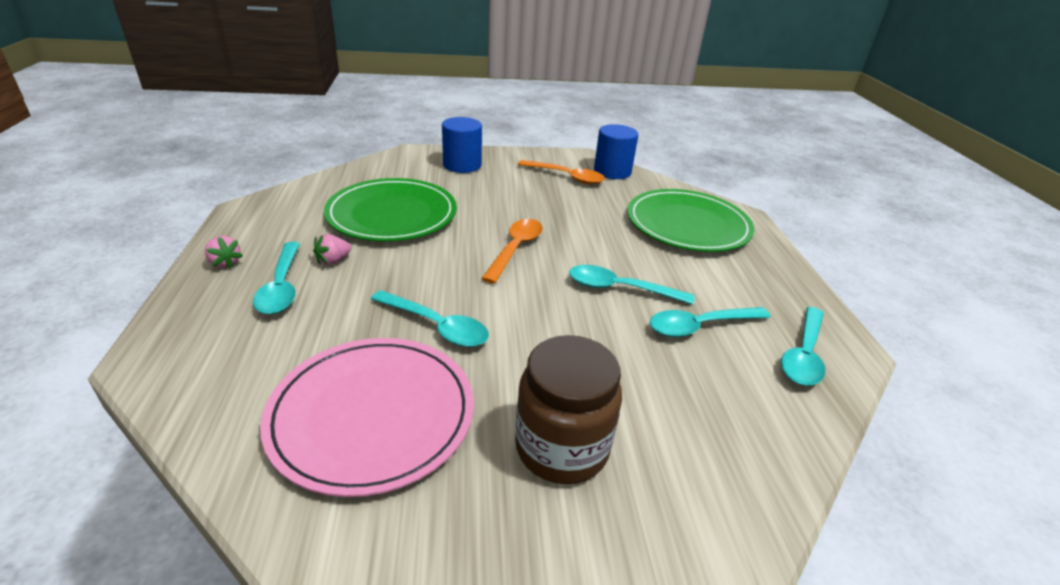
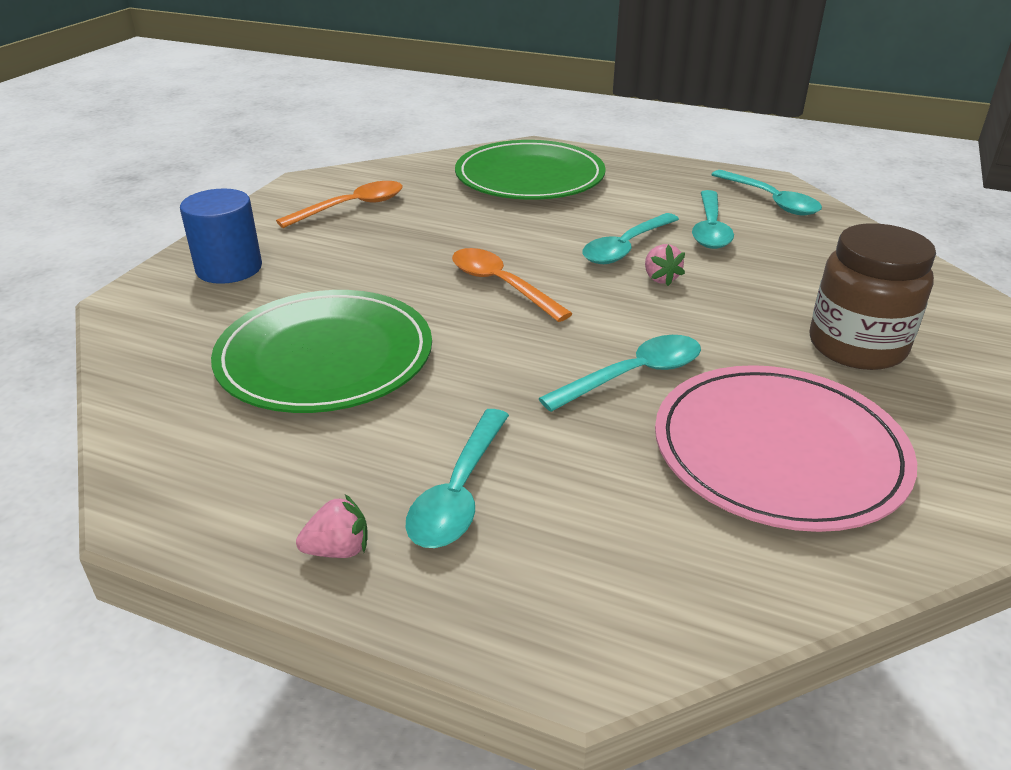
camera: 60 degrees left, 0 degrees up
(281, 286) = (459, 492): turquoise spoon -> turquoise spoon turned 90 degrees clockwise
(333, 261) = (420, 432): pink strawberry -> pink strawberry (660, 278)
(612, 171) = (369, 177): blue cylinder -> none

